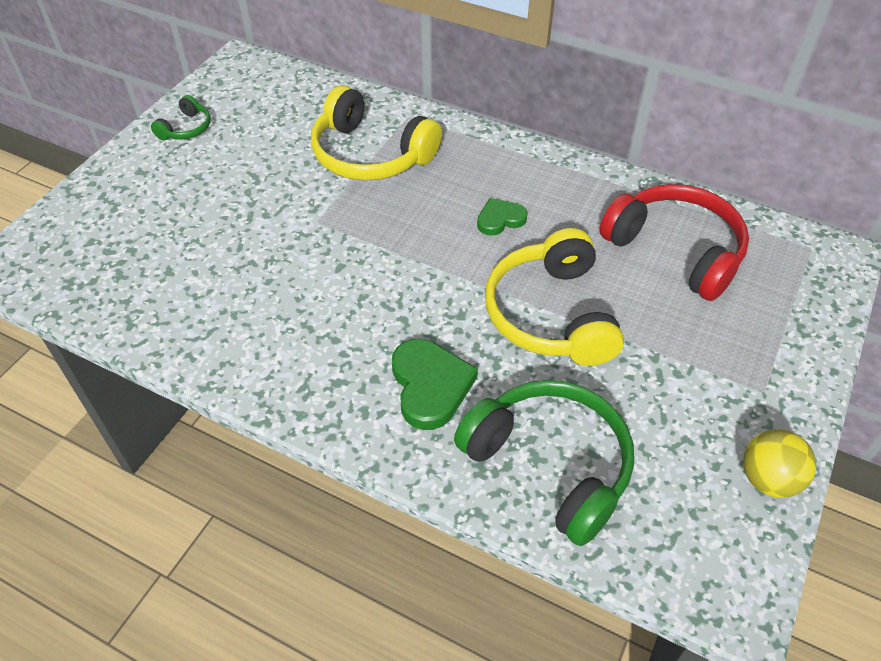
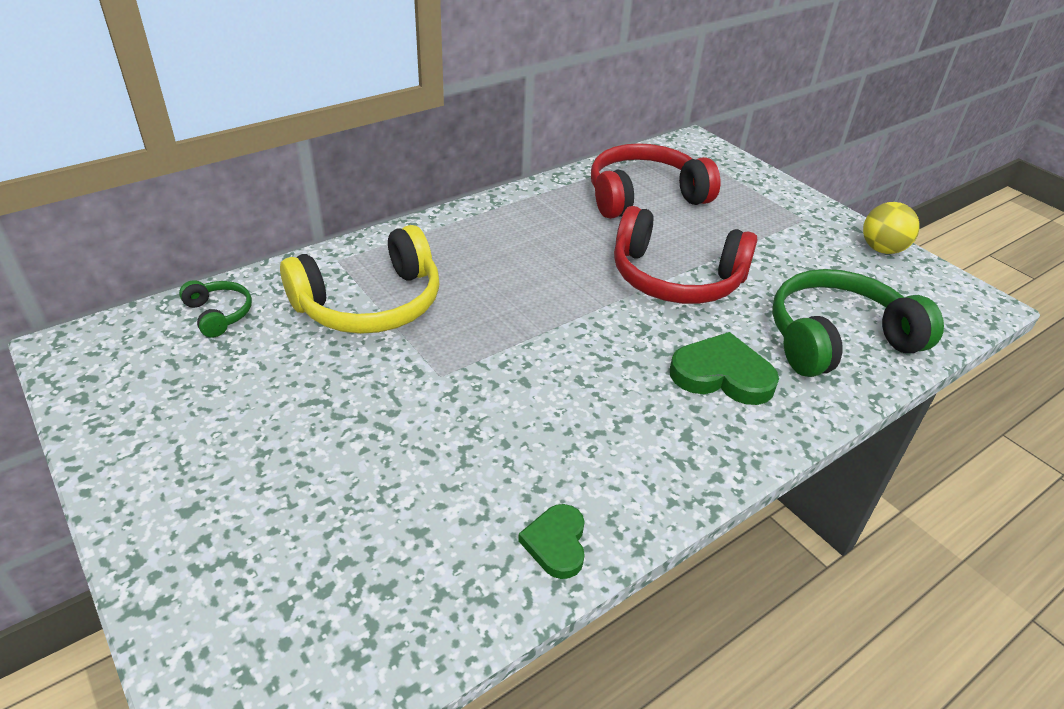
camera: 65 degrees left, 10 degrees down
(186, 128) = (150, 437): green headphones -> green headphones (219, 314)
(500, 219) = (540, 261): green heart -> green heart (556, 543)
(551, 314) = (675, 278): yellow headphones -> red headphones

